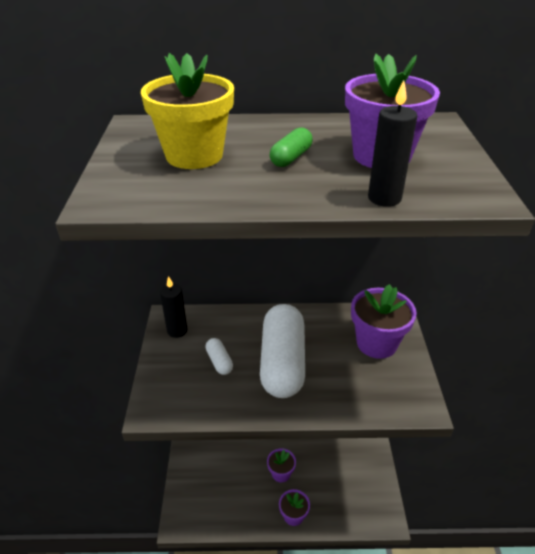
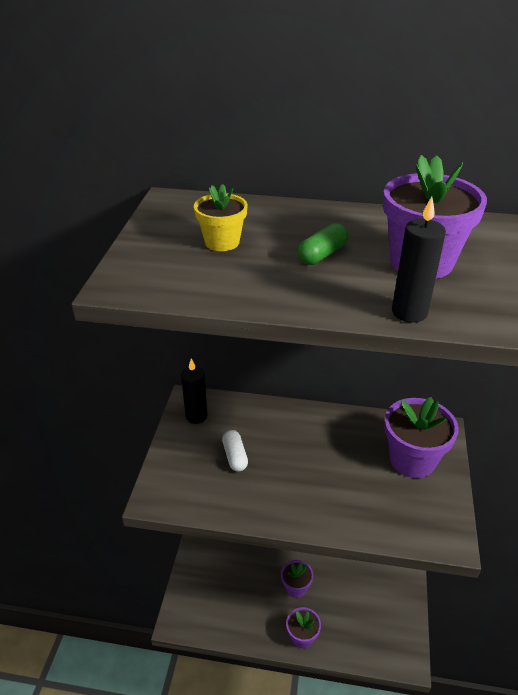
camera: 10 degrees right, 0 degrees up
(194, 155) = (222, 242): yellow flower pot -> yellow flower pot, size x0.58
(282, 362) = (302, 467): white capsule -> none

